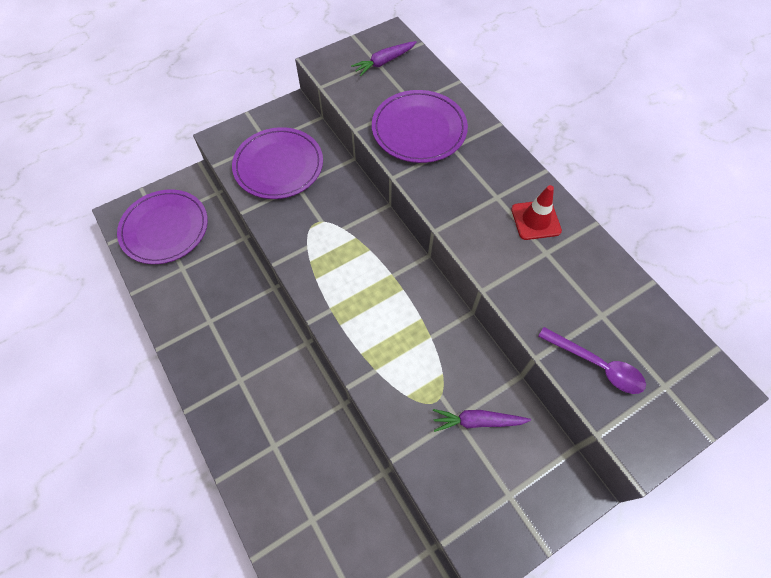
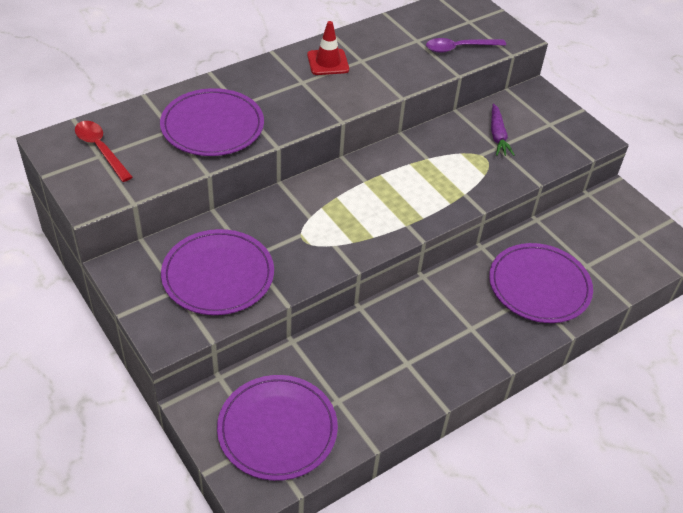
camera: 95 degrees left, 15 degrees down
(286, 457) = (539, 286): none -> purple plate
(384, 62) = (100, 149): purple carrot -> red spoon
(597, 365) = (459, 48): purple spoon -> purple spoon turned 135 degrees counterclockwise

